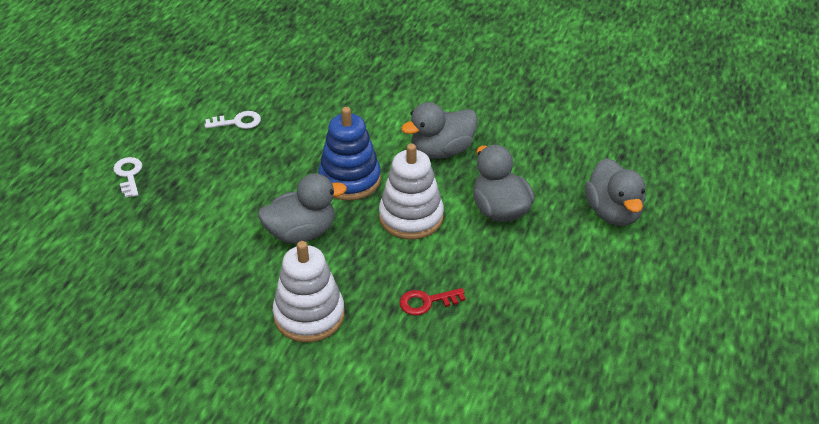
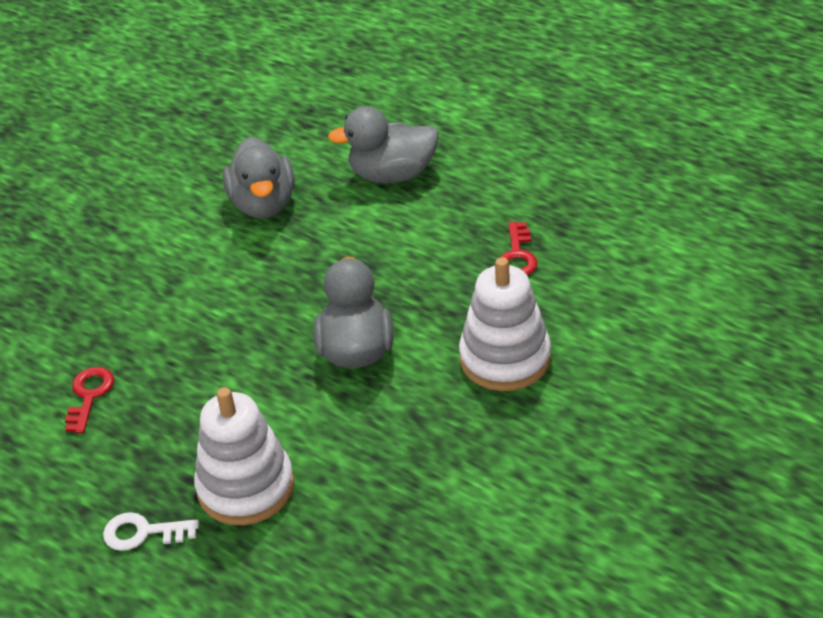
camera: 70 degrees left, 0 degrees up
(237, 122) = (89, 395): white key -> red key
(349, 180) = (276, 293): blue stacking toy -> none
(411, 217) = (371, 248): white stacking toy -> white stacking toy (246, 487)
(613, 212) = (434, 94): grey duck -> none

